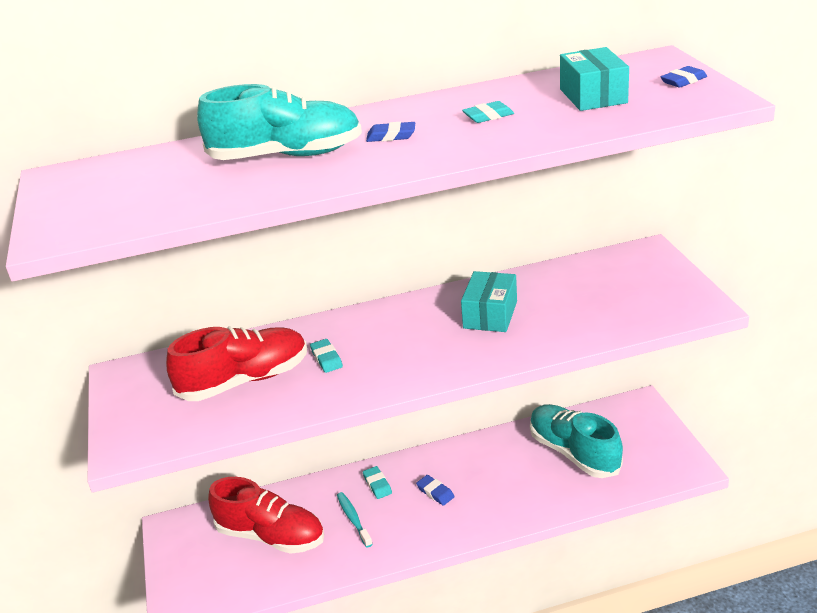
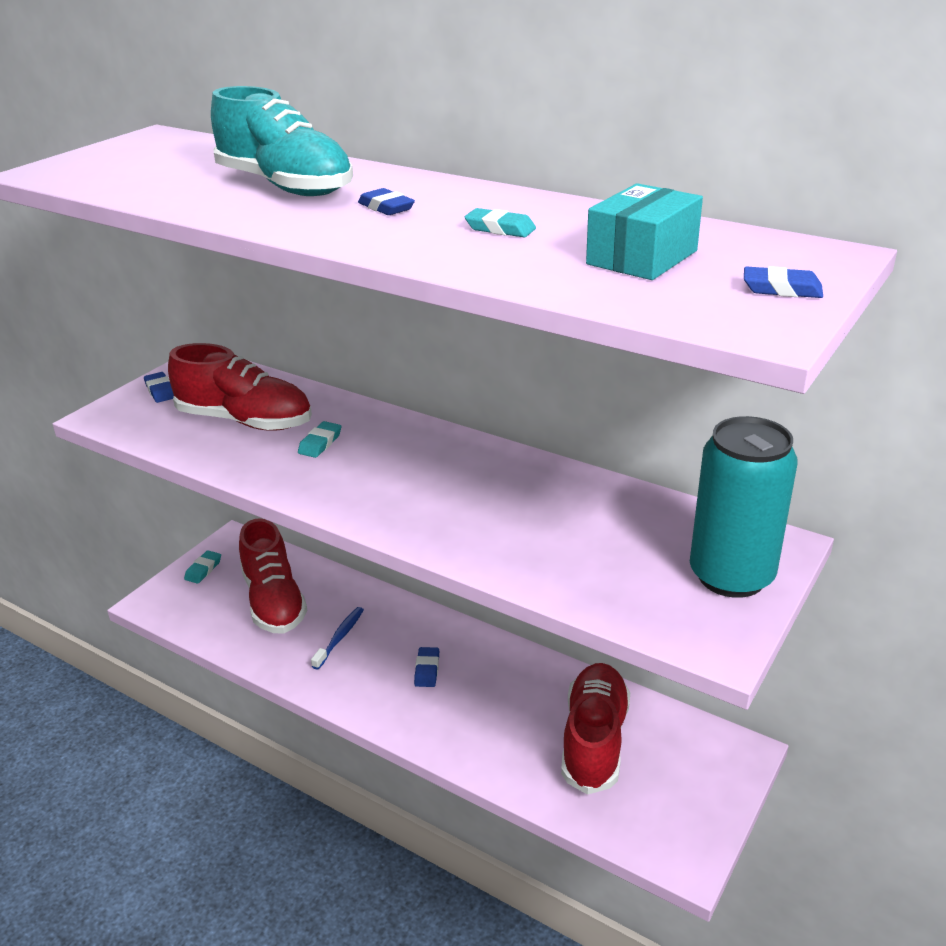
camera: 45 degrees right, 0 degrees up
(132, 406) = (160, 391): none -> blue eraser
(353, 519) = (340, 637): turquoise toothbrush -> blue toothbrush
(377, 485) = (397, 625): turquoise eraser -> turquoise eraser (203, 570)
(490, 315) = (501, 497): turquoise box -> none
(574, 453) = (594, 740): turquoise shoe -> red shoe
(656, 276) = (731, 576): none -> turquoise can

